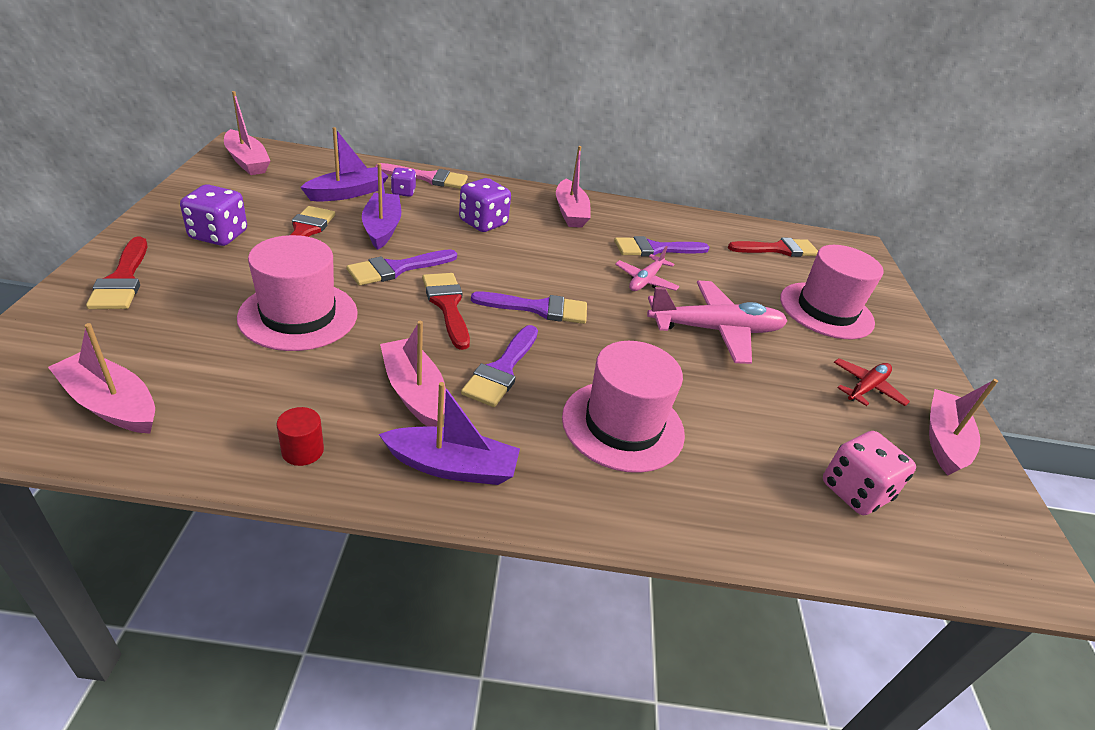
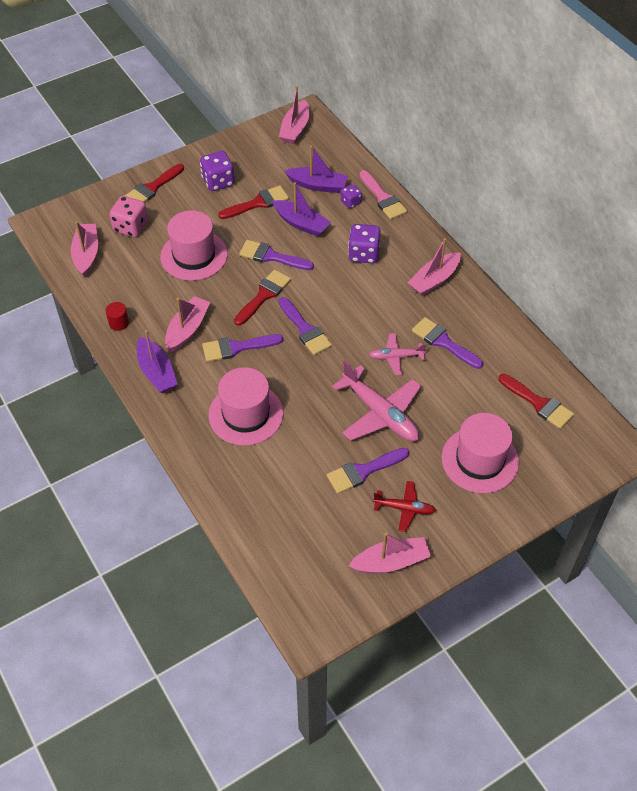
camera: 60 degrees right, 15 degrees up
(382, 228) = (301, 223): purple boat -> purple boat turned 75 degrees clockwise
(792, 386) = (363, 471): none -> purple brush
(855, 491) = (294, 529): pink dice -> pink dice (131, 227)

